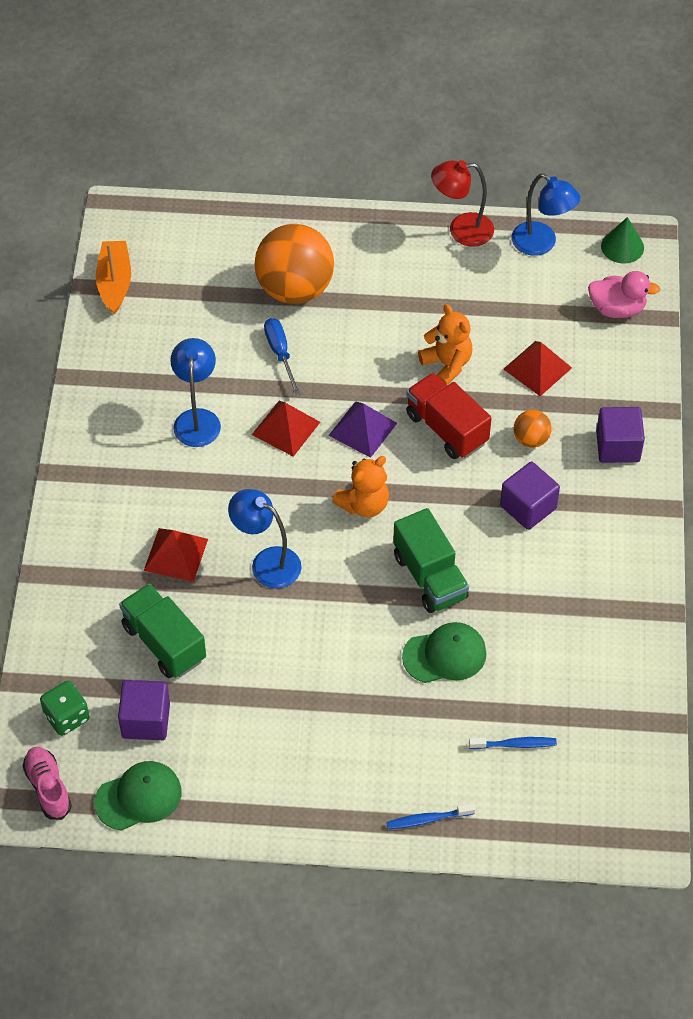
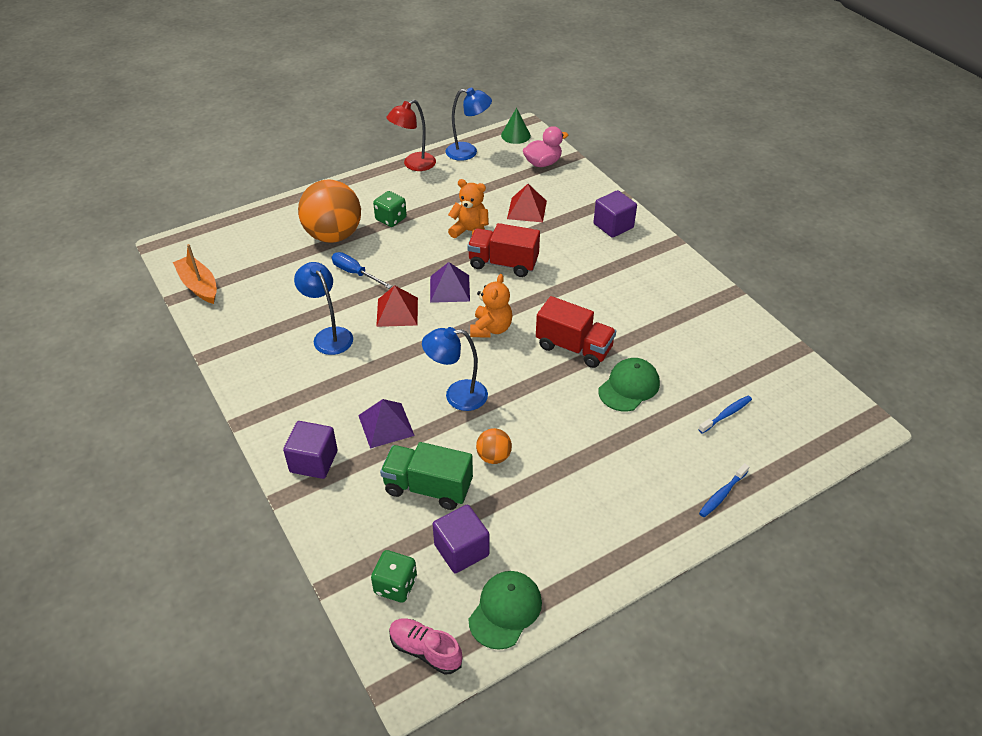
camera: 35 degrees left, 10 degrees down
(175, 554) = (386, 425): red pyramid -> purple pyramid
(373, 299) = (391, 219): none -> green dice
(430, 577) = (574, 347): green truck -> red truck
(528, 507) = (594, 280): purple cube -> purple cube (313, 461)
(531, 439) = (559, 245): orange ball -> orange ball (493, 457)

